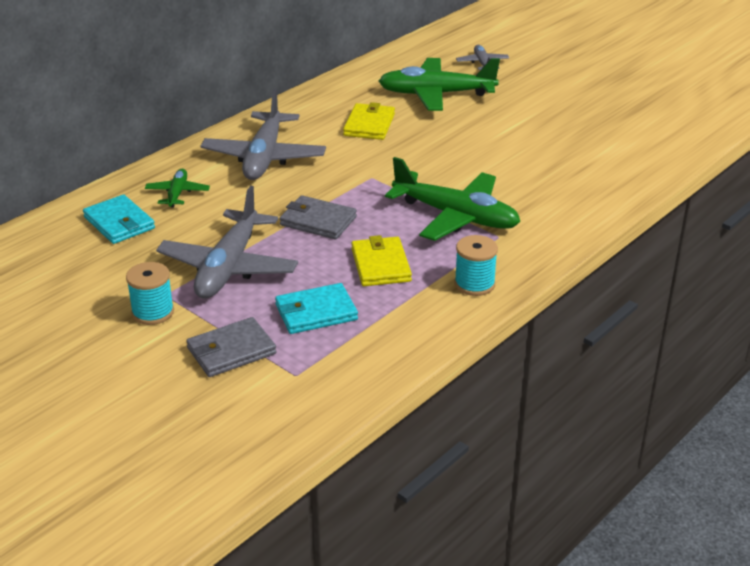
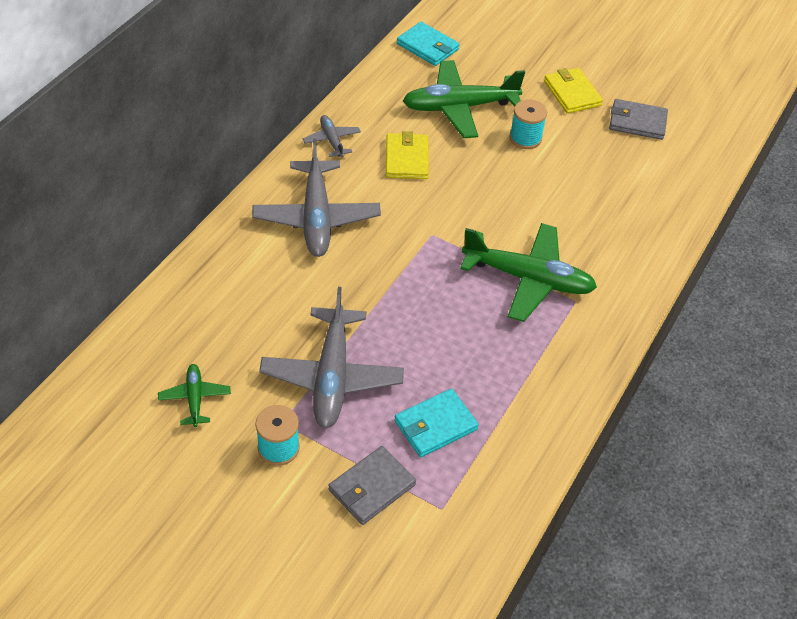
camera: 15 degrees left, 15 degrees up
(119, 223) = (201, 329): turquoise wallet -> turquoise wallet (428, 47)
(177, 193) = (245, 280): green plane -> green plane (195, 398)
(318, 221) = (398, 302): grey wallet -> grey wallet (637, 122)
(380, 265) = (477, 354): yellow wallet -> yellow wallet (572, 93)
(474, 284) = (571, 367): turquoise spool -> turquoise spool (525, 138)
(482, 63) = (492, 57): grey plane -> grey plane (332, 140)

